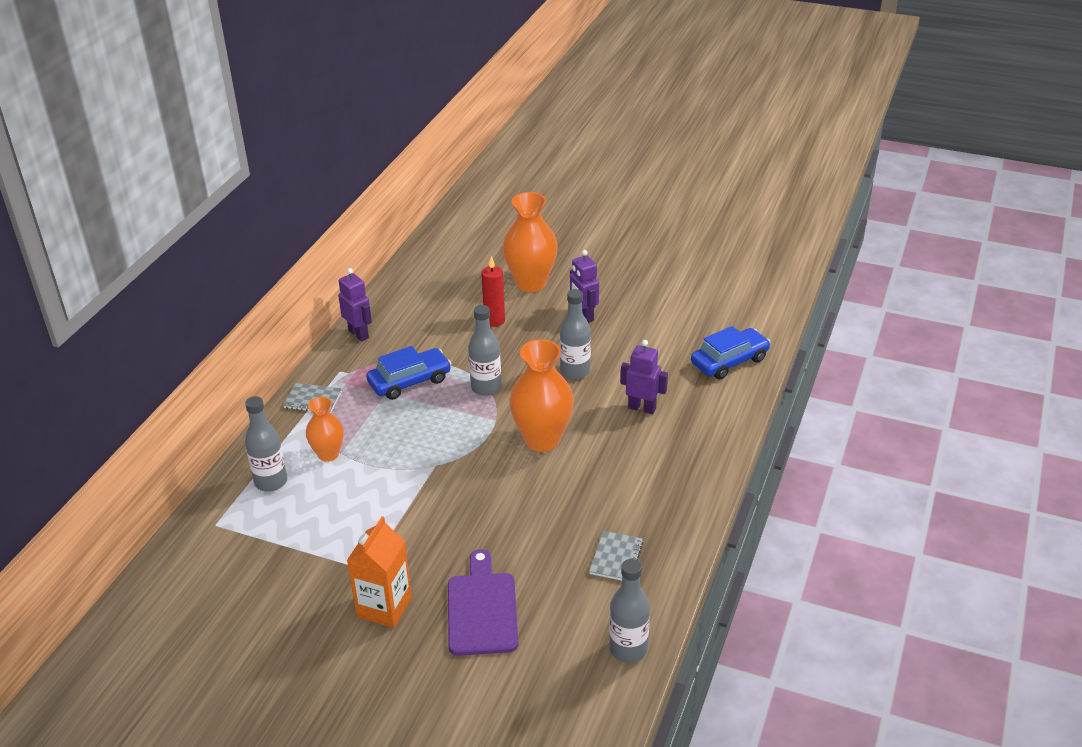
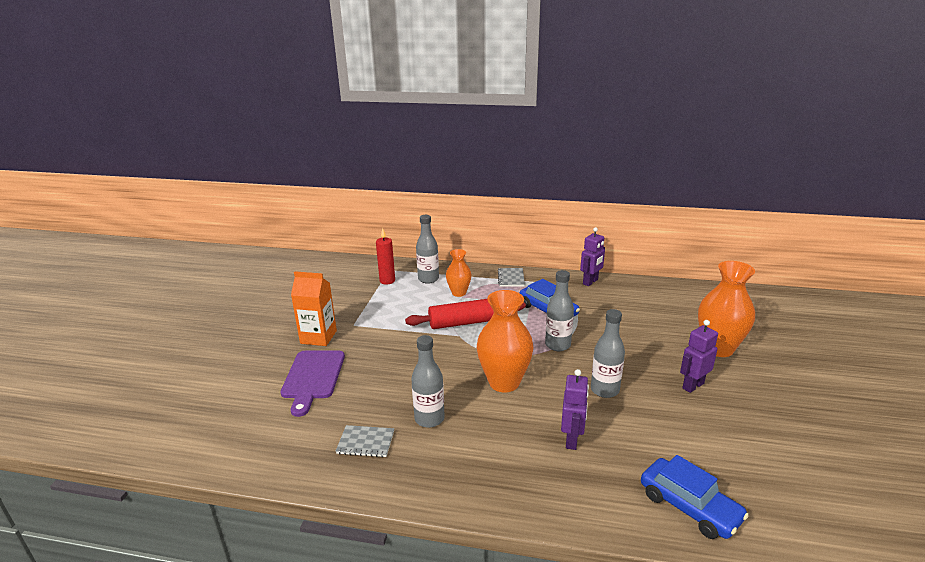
camera: 80 degrees right, 10 degrees down
(408, 455) = (466, 322): none -> red rolling pin
(482, 609) = (313, 377): purple cutting board -> purple cutting board turned 105 degrees clockwise
(494, 321) = (648, 337): red candle -> red candle (387, 281)
(628, 649) = (261, 460): grey bottle -> grey bottle (429, 419)

